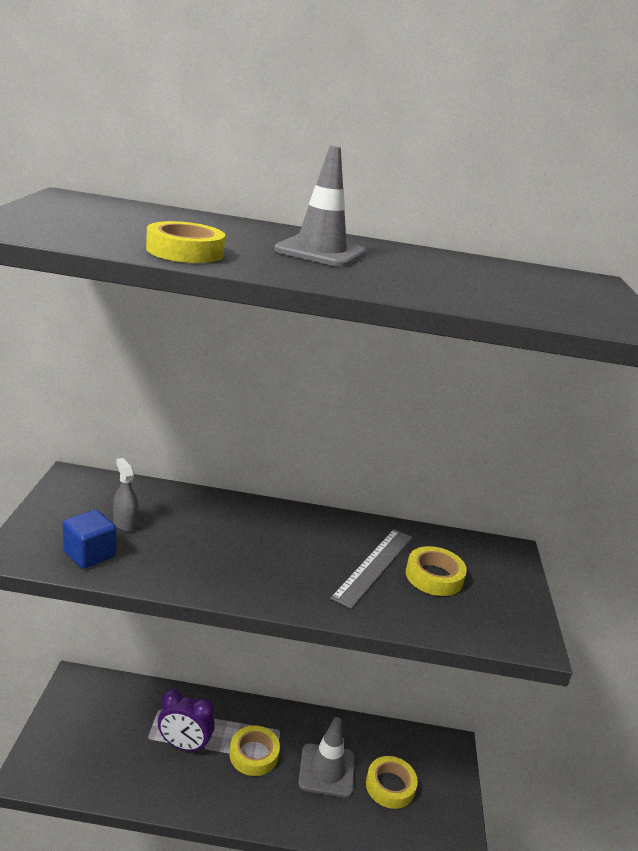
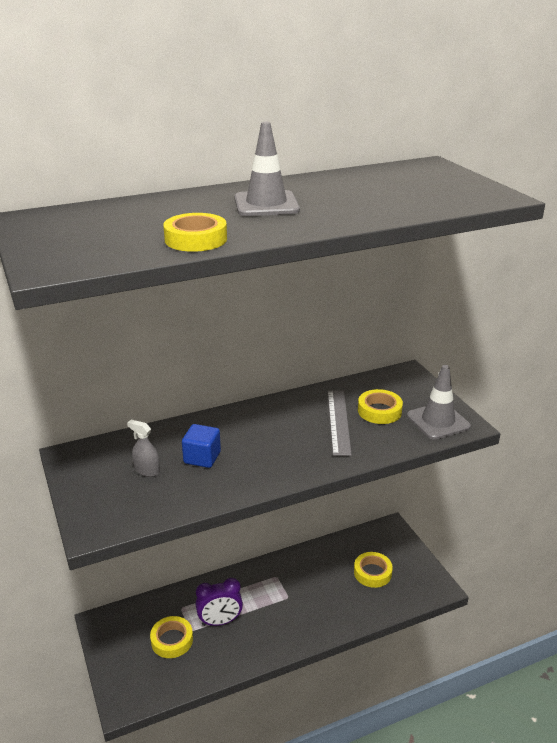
camera: 25 degrees left, 5 degrees up
(89, 554) = (147, 504): blue cube -> blue cube (202, 457)
(254, 754) = (272, 601): yellow tape -> yellow tape (172, 640)
(327, 770) = (327, 585): grey traffic cone -> grey traffic cone (438, 421)

